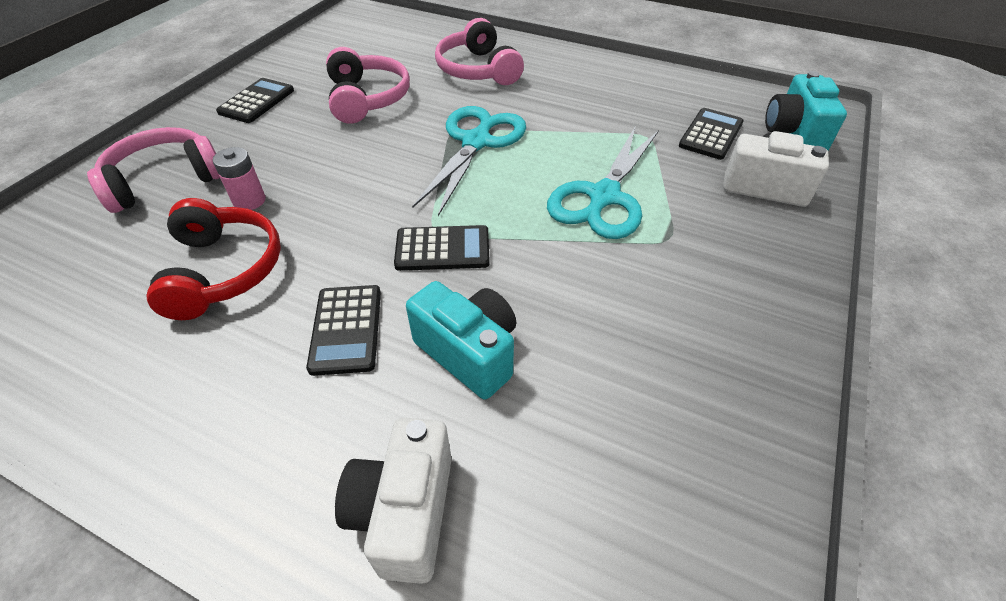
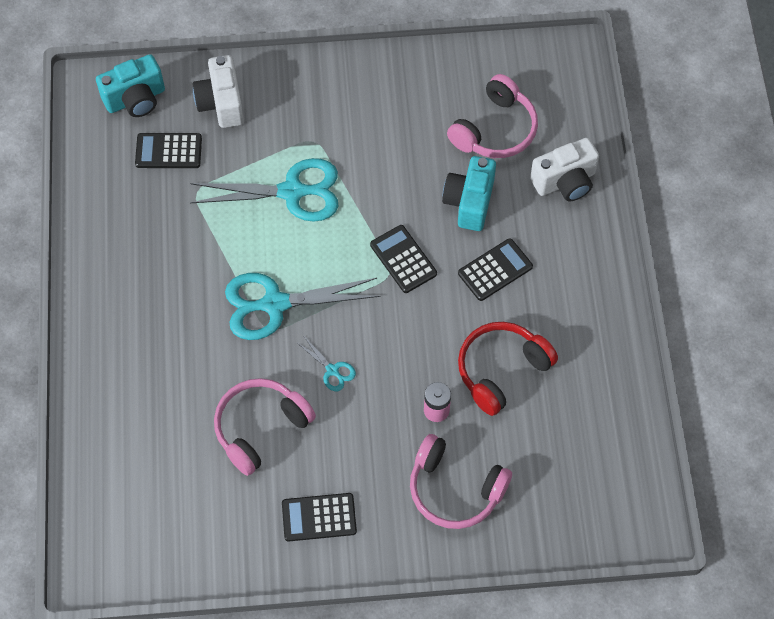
camera: 120 degrees left, 15 degrees up
(371, 152) = (332, 370): none -> turquoise scissors
(477, 70) = (157, 367): pink headphones -> pink headphones (495, 130)

